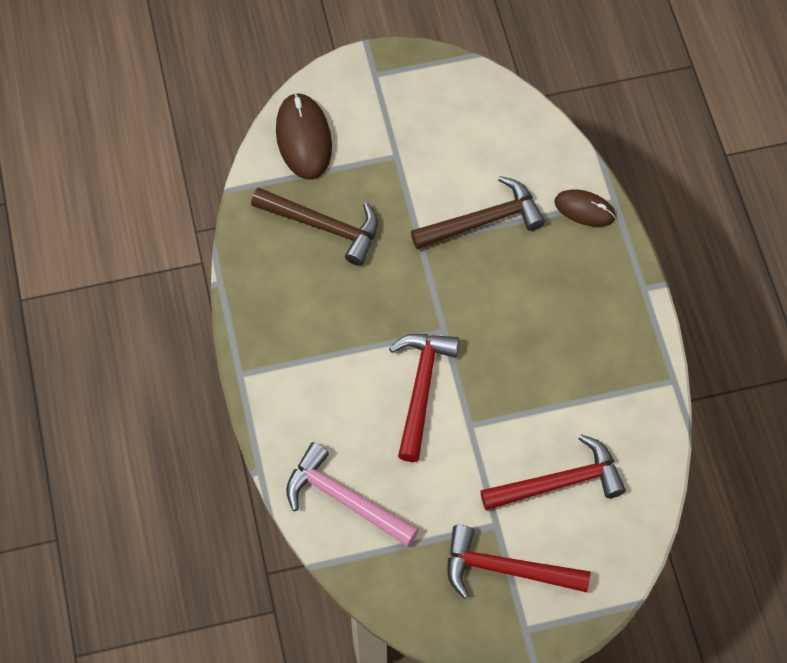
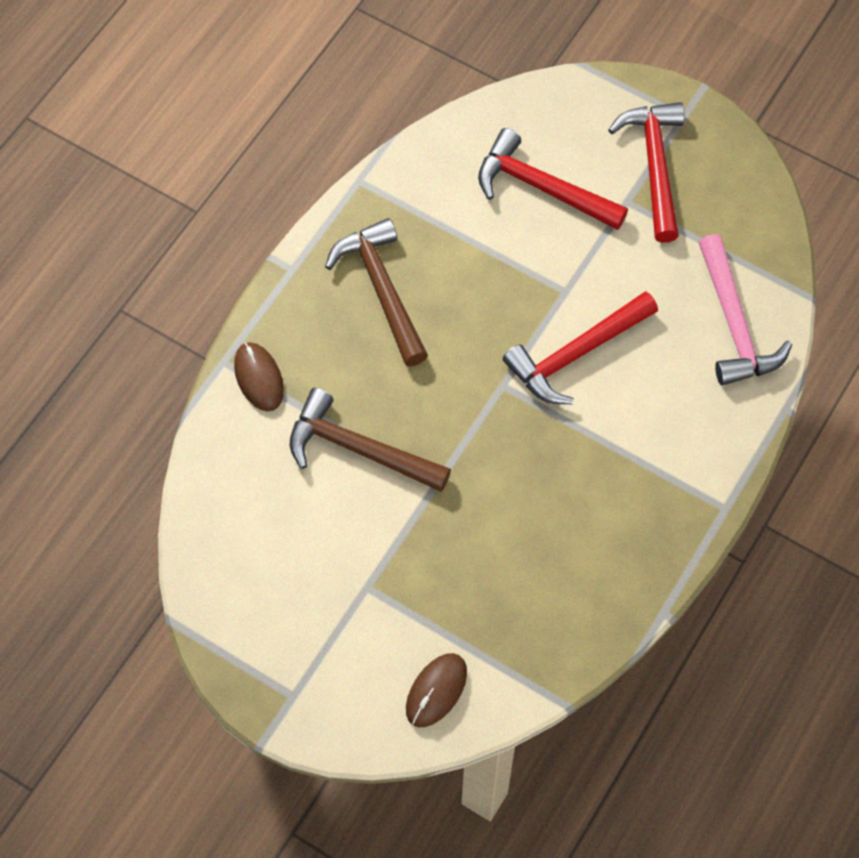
camera: 135 degrees left, 0 degrees up
(304, 138) = (436, 691): brown mouse -> brown mouse, size x0.63
(324, 226) = (510, 579): brown hammer -> brown hammer (381, 289)
(505, 569) = (654, 166): red hammer -> red hammer turned 150 degrees counterclockwise

